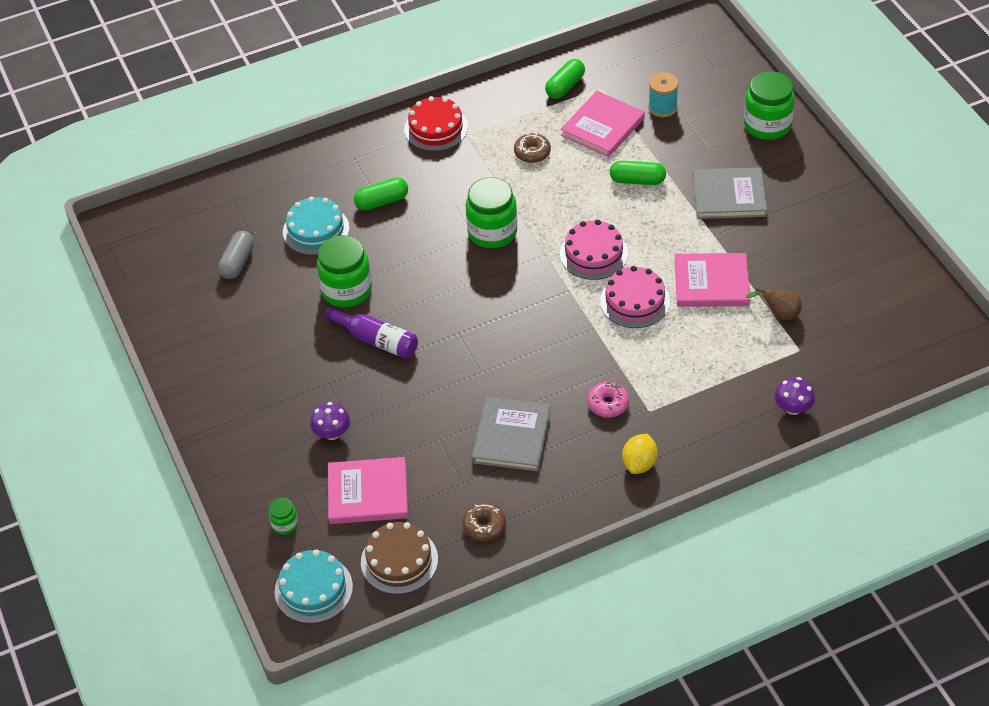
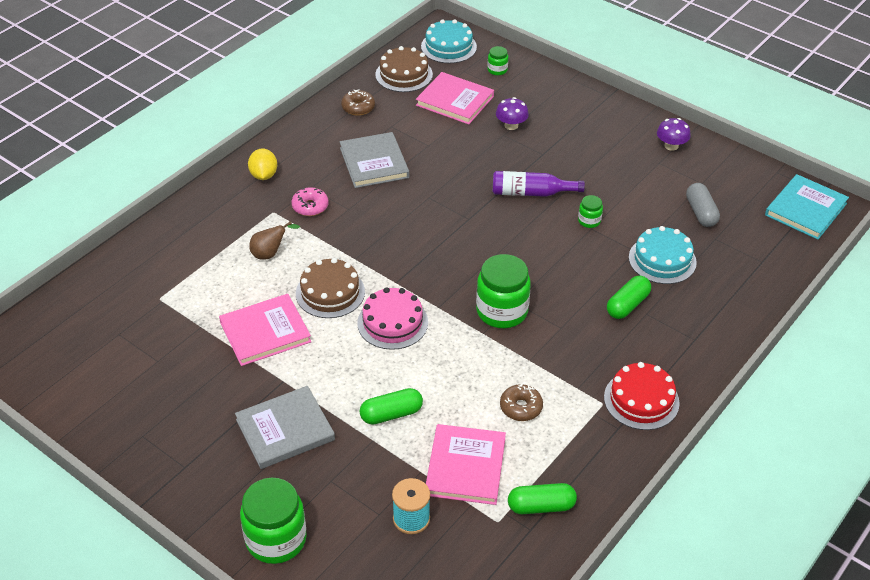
camera: 150 degrees right, 5 degrees down
(142, 232) = (805, 209): none -> turquoise book
(347, 290) = (589, 221): green jar -> green jar, size x0.48
(368, 493) = (455, 101): pink book -> pink book turned 60 degrees clockwise
(565, 86) = (541, 506): green capsule -> green capsule turned 75 degrees clockwise
(635, 301) = (330, 292): pink cake -> brown cake
(779, 314) = (188, 324): brown pear -> brown pear (270, 254)
(793, 408) = (151, 251): purple mushroom -> purple mushroom (671, 146)

